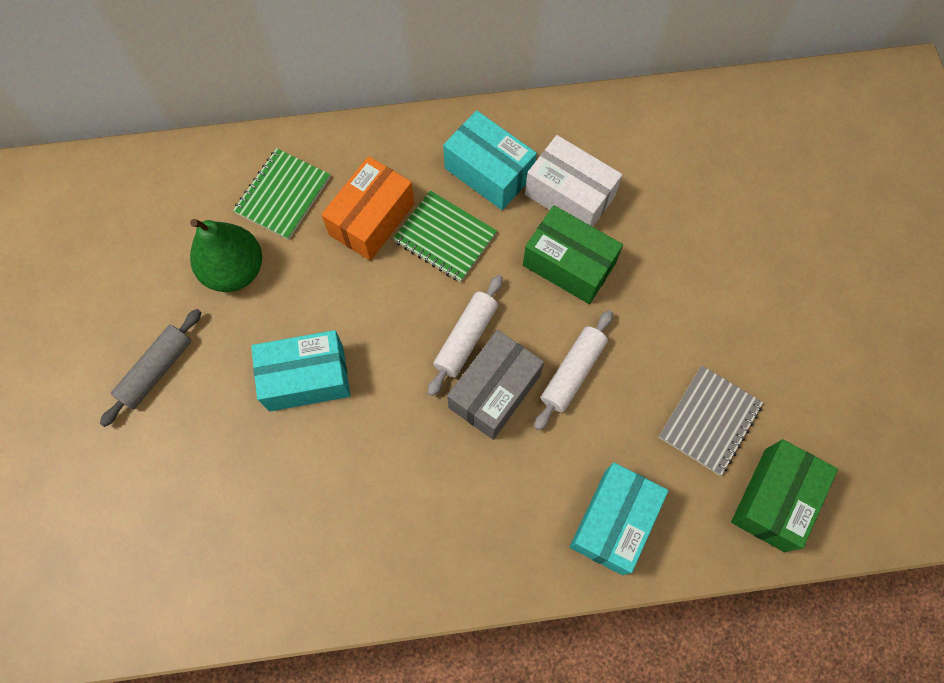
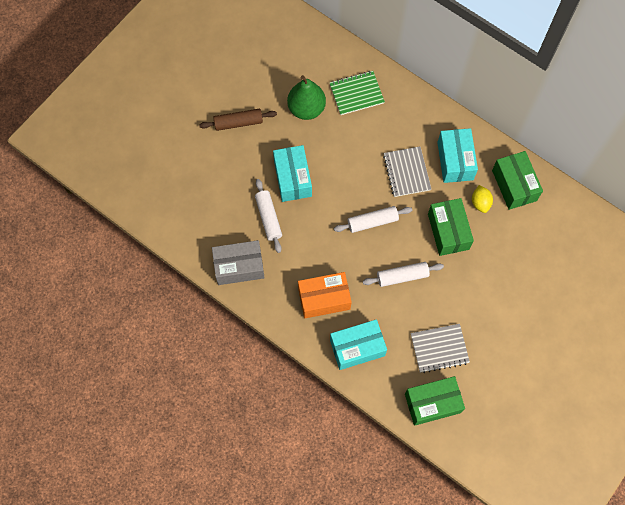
camera: 45 degrees right, 0 degrees up
(156, 370) = (238, 123): grey rolling pin -> brown rolling pin
(306, 378) = (292, 178): turquoise box -> turquoise box turned 45 degrees clockwise
(325, 461) = (268, 218): none -> white rolling pin
(372, 219) = (383, 137): orange box -> orange box (324, 299)
(445, 237) = (407, 172): green notebook -> grey notebook
(494, 391) = (362, 253): grey box -> grey box (239, 267)
(569, 195) = (480, 203): white box -> yellow lemon
(586, 140) = (514, 185): none -> green box

